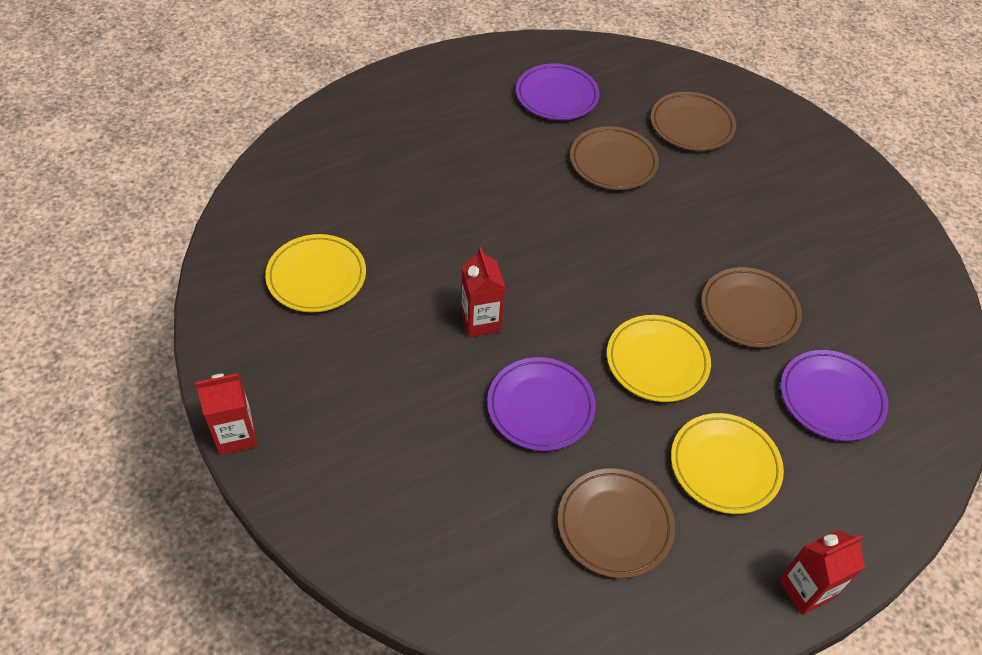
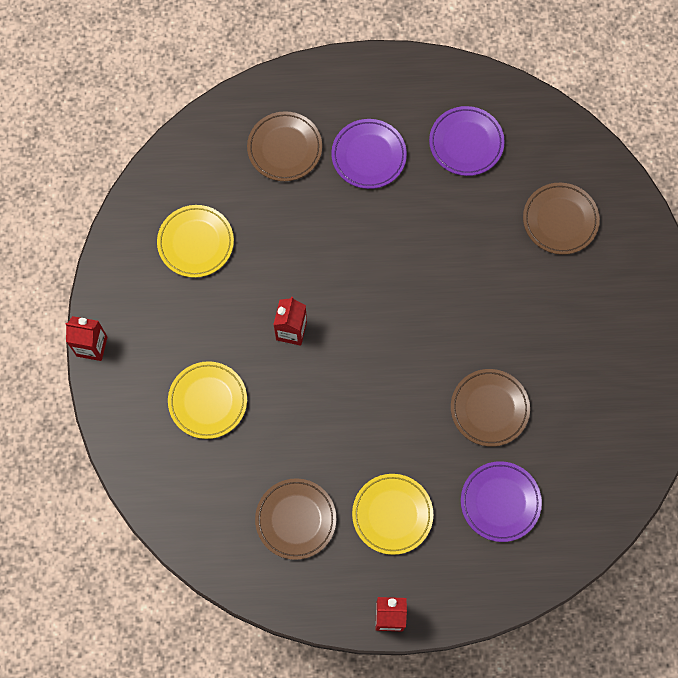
camera: 30 degrees right, 20 degrees up
(540, 407) = (295, 416): purple plate -> purple plate (368, 156)
(613, 162) = (471, 230): brown plate -> brown plate (284, 148)
(657, 361) = (396, 418): yellow plate -> yellow plate (208, 401)

